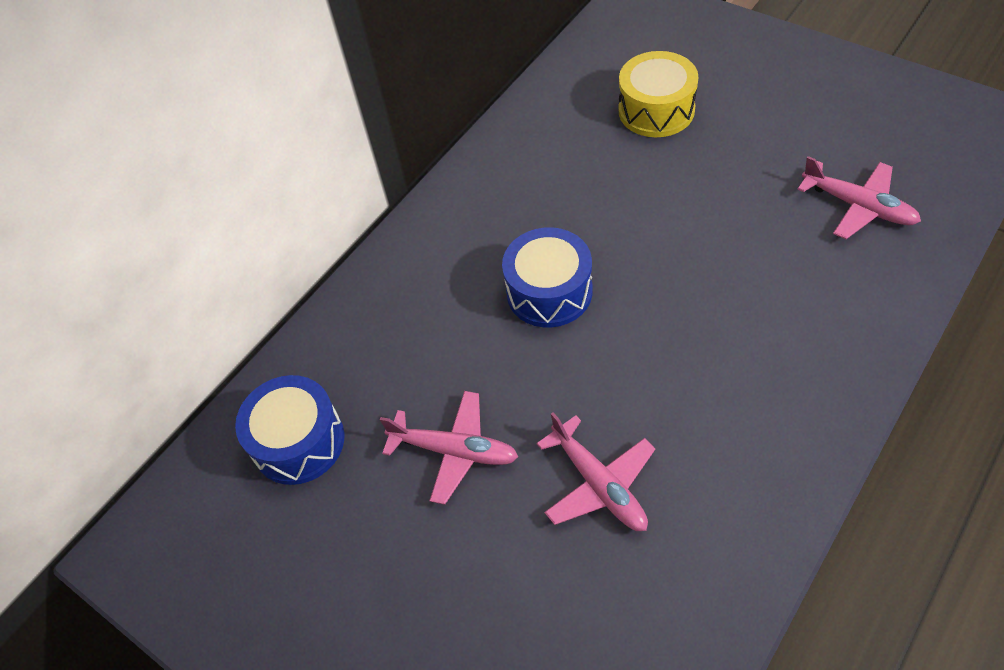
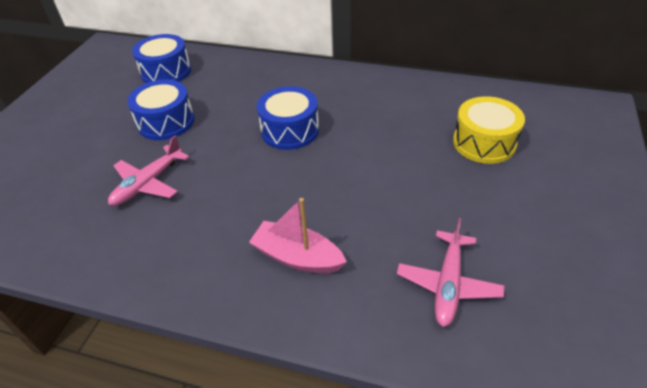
camera: 65 degrees right, 10 degrees down
(454, 451) = (166, 122): pink plane -> blue drum
(790, 327) = (297, 257): none -> pink boat

